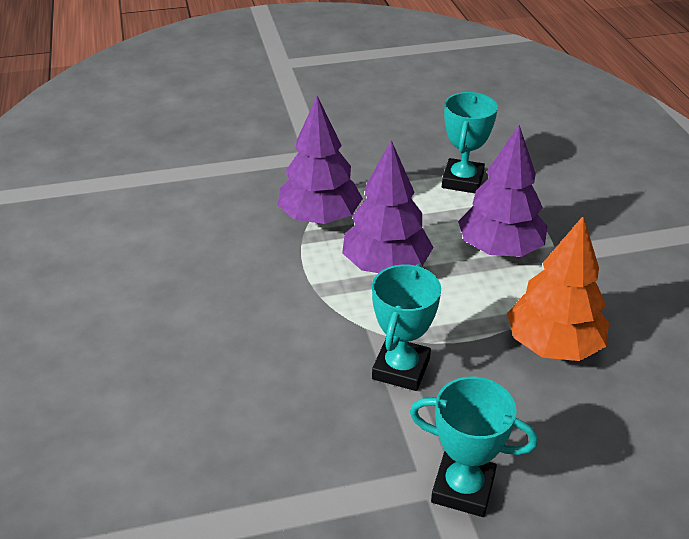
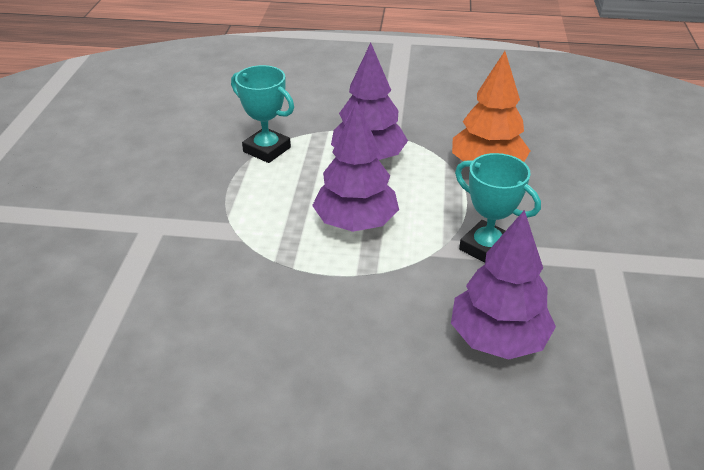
camera: 70 degrees left, 0 degrees up
(320, 217) = (261, 246): purple tree -> purple tree (498, 338)
(463, 488) = (615, 250): turquoise trophy -> none

